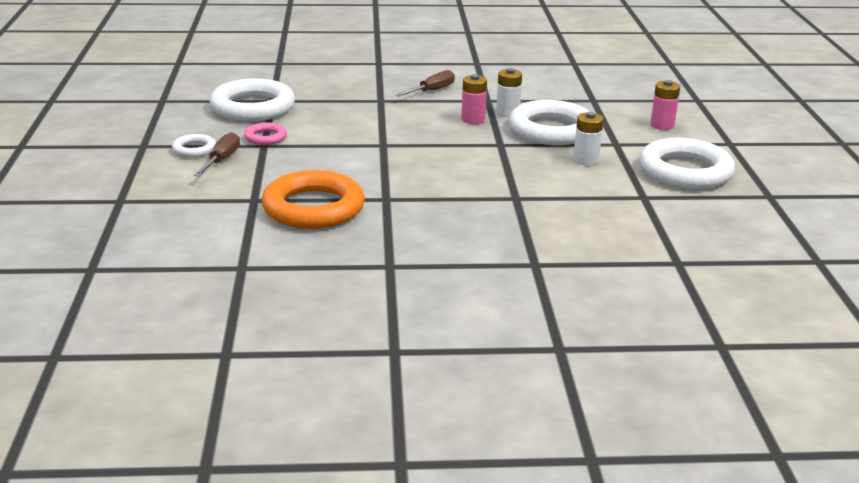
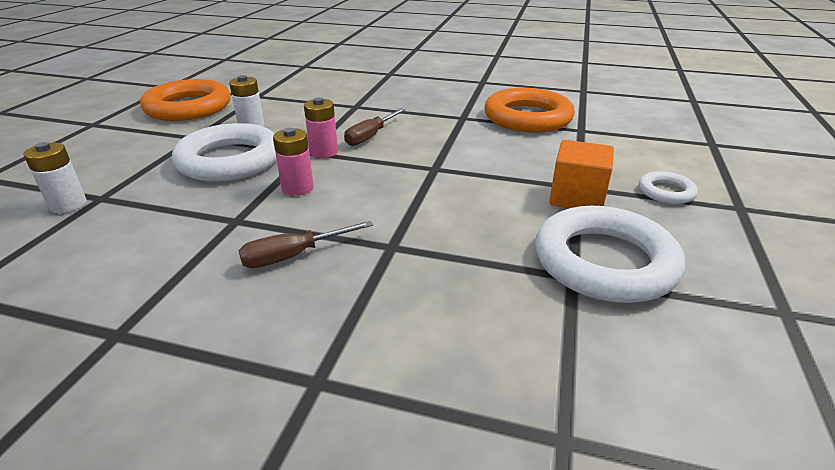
camera: 160 degrees left, 5 degrees up
(221, 160) = (625, 173): brown screwdriver -> brown screwdriver (370, 136)
(265, 137) = (576, 197): pink ring -> orange cube
(507, 113) = (241, 192): white battery -> white battery (68, 205)
(662, 125) = (106, 150): pink battery -> pink battery (324, 152)
(685, 171) = (188, 107): white ring -> orange ring

